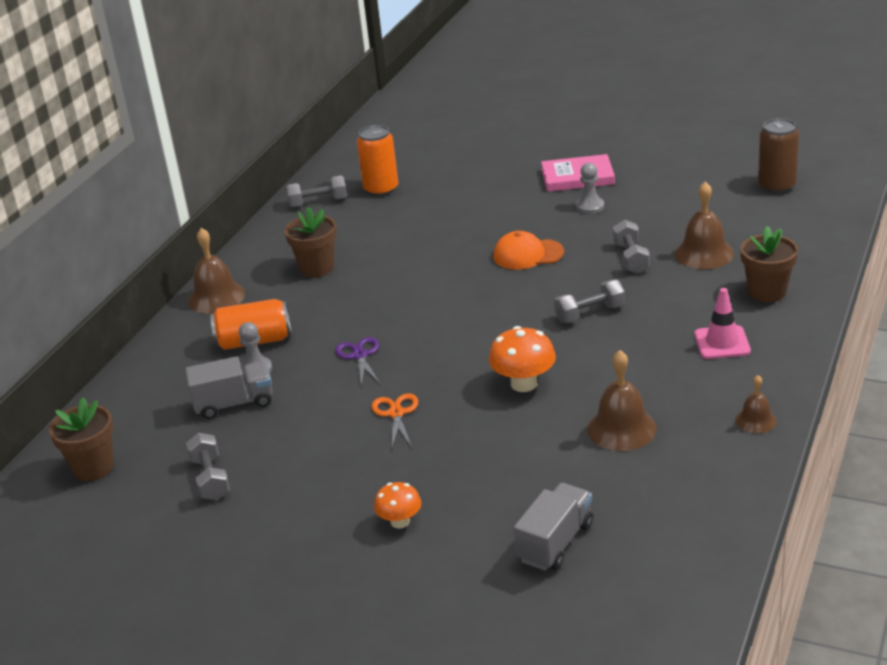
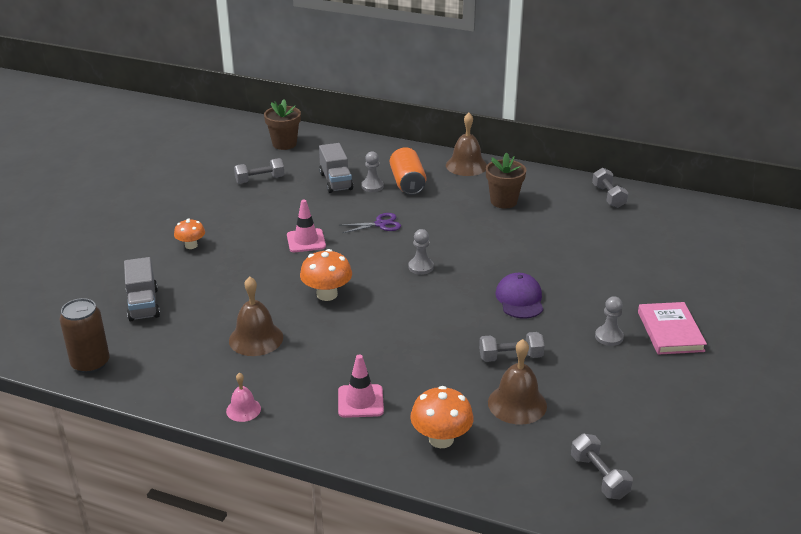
camera: 85 degrees right, 0 degrees up
(381, 189) = (634, 224): orange can -> none
(396, 413) = (306, 241): orange scissors -> pink traffic cone
(463, 319) = (421, 267): none -> grey pawn
(528, 254) = (520, 299): orange cap -> purple cap
(555, 542) = (143, 305): grey truck -> grey truck turned 45 degrees clockwise
(590, 313) = (420, 329): grey dumbbell -> grey dumbbell (599, 477)
(755, 420) = (243, 409): brown bell -> pink bell
(767, 292) = (441, 439): brown flower pot -> orange mushroom
(776, 186) = (666, 473): brown can -> brown can (90, 363)

